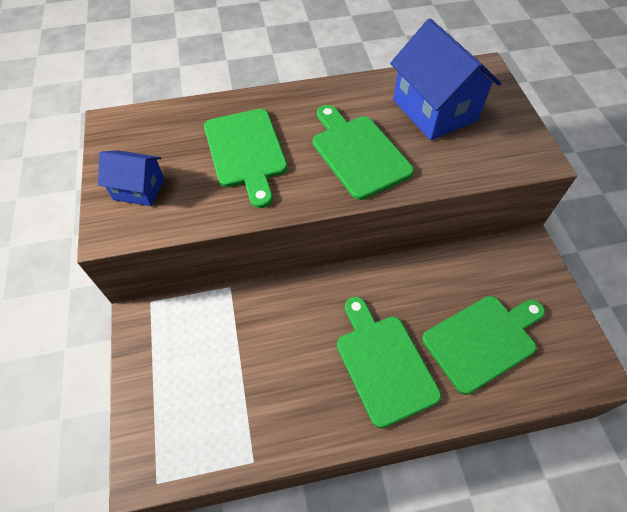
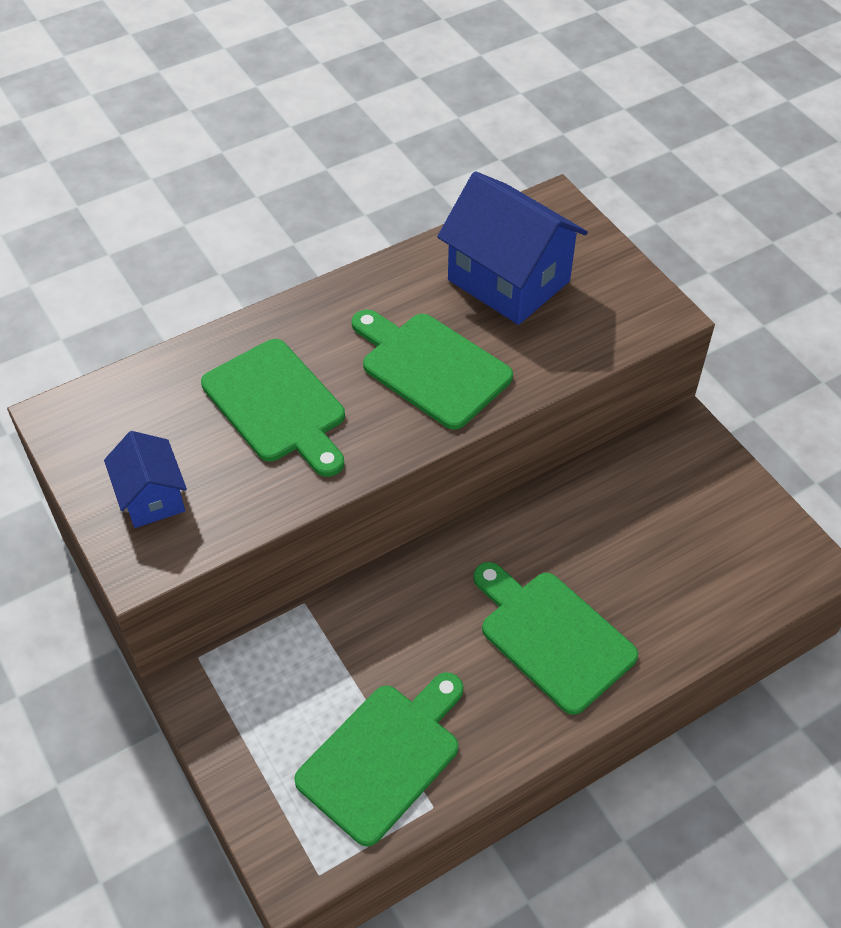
camera: 20 degrees left, 5 degrees down
(139, 189) = (152, 497): blue house -> blue house turned 75 degrees clockwise
(482, 340) = (666, 568): green cutting board -> green cutting board (383, 757)

